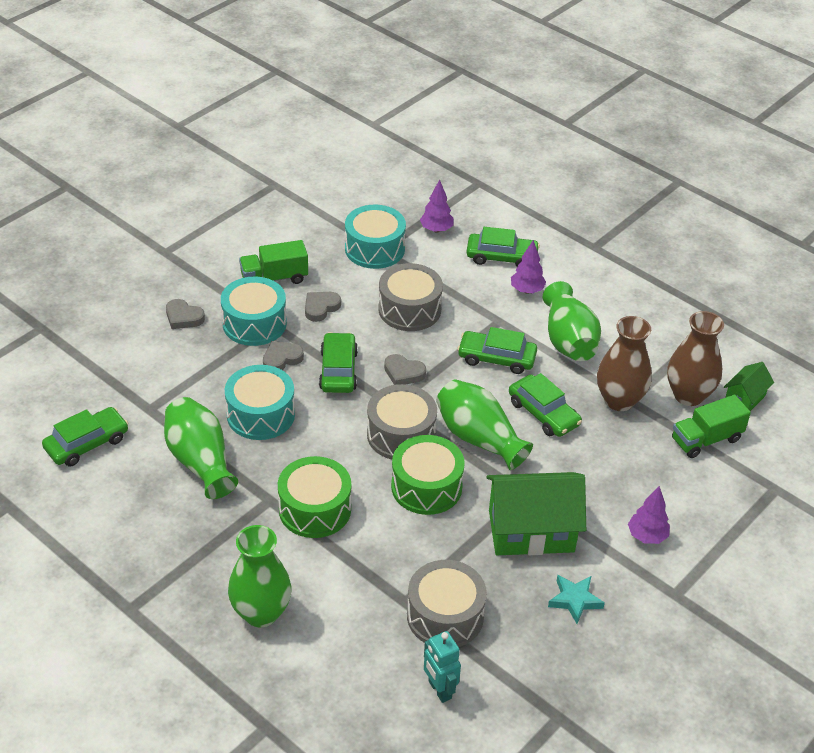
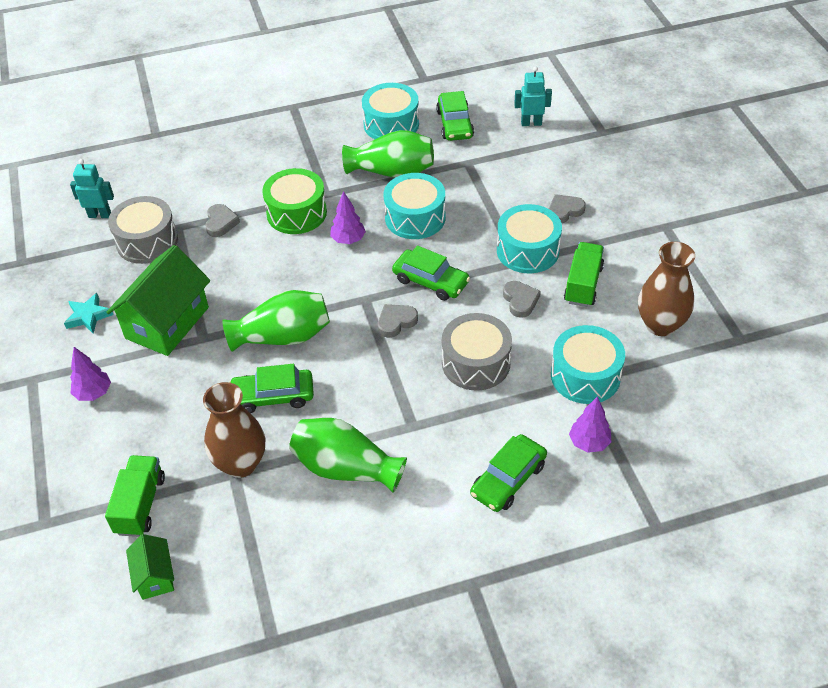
camera: 125 degrees right, 5 degrees up
(53, 384) = (531, 123): none -> turquoise robot
(116, 498) = (391, 124): none -> turquoise drum
(261, 613) = (235, 158): green vase -> none
(281, 359) = (470, 252): grey heart -> grey heart (221, 223)
(401, 435) = (327, 290): grey drum -> none
(426, 487) = (263, 281): green drum -> none
(496, 358) = (365, 397): green car -> none
(527, 290) = (441, 473): purple tree -> purple tree (348, 240)
(688, 395) = (200, 527): brown vase -> brown vase (660, 325)

